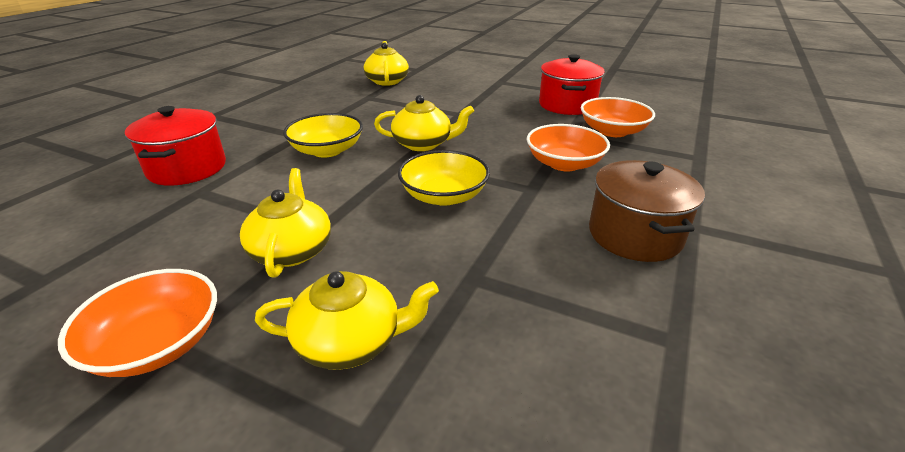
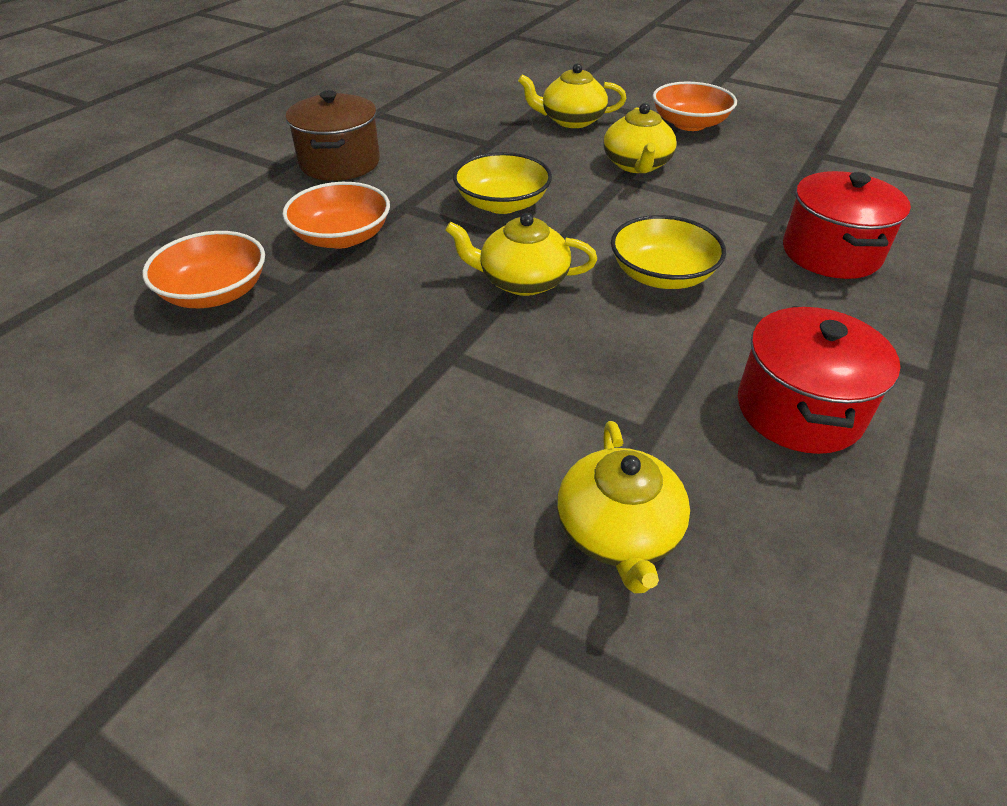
camera: 175 degrees left, 10 degrees up
(567, 105) = (222, 374): red pot -> red pot (799, 409)

